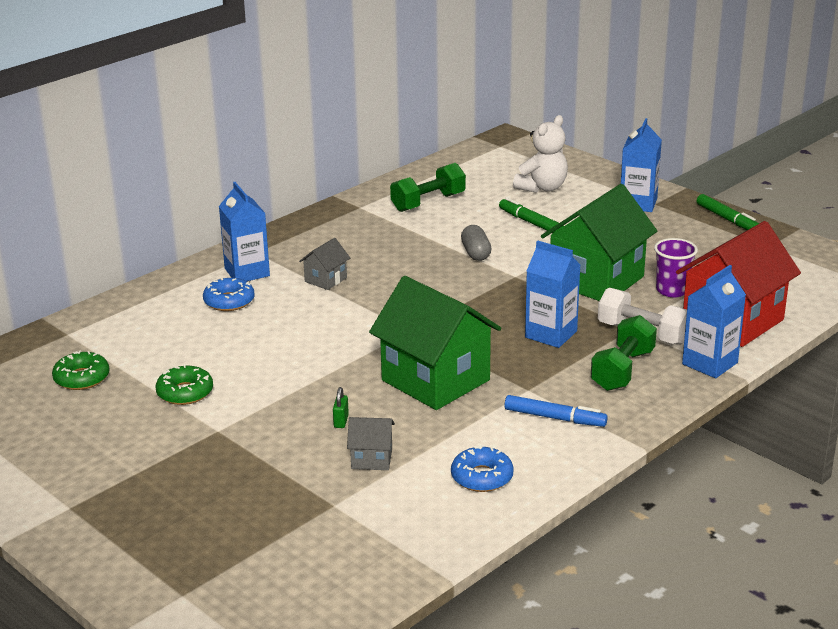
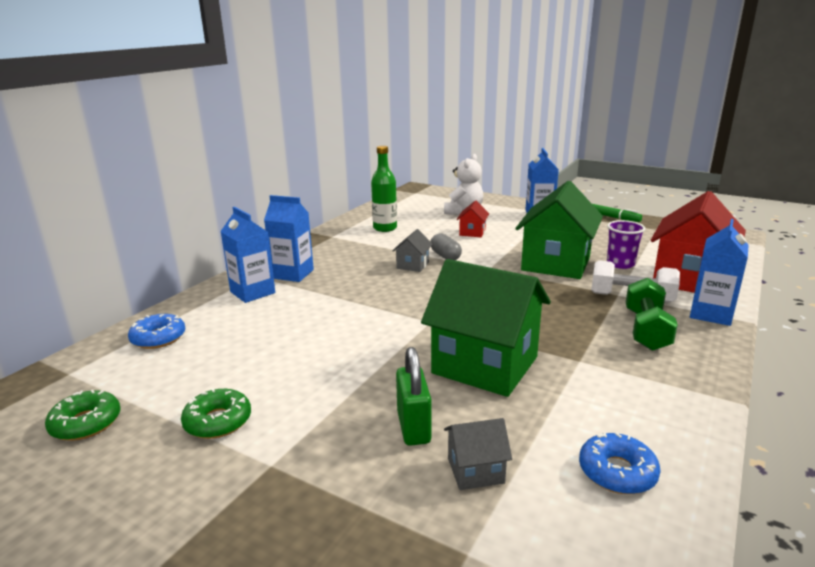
camera: 15 degrees left, 5 degrees down
(229, 301) = (243, 319): blue donut -> blue donut (158, 338)
(325, 280) = (328, 290): grey house -> grey house (413, 265)
(341, 421) = (413, 427): green padlock -> green padlock, size x1.97
(428, 202) = (385, 228): green dumbbell -> green bottle
(530, 222) = (472, 232): green marker -> red house
(551, 334) = (557, 308): blue carton -> blue carton (292, 274)
(555, 418) = (630, 386): blue marker -> none

